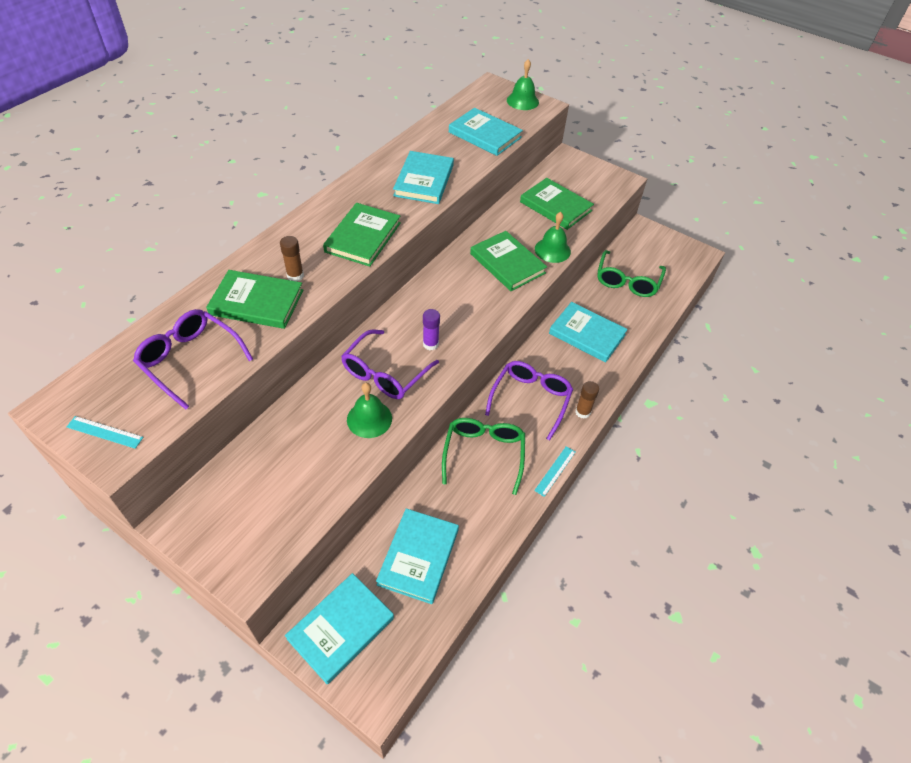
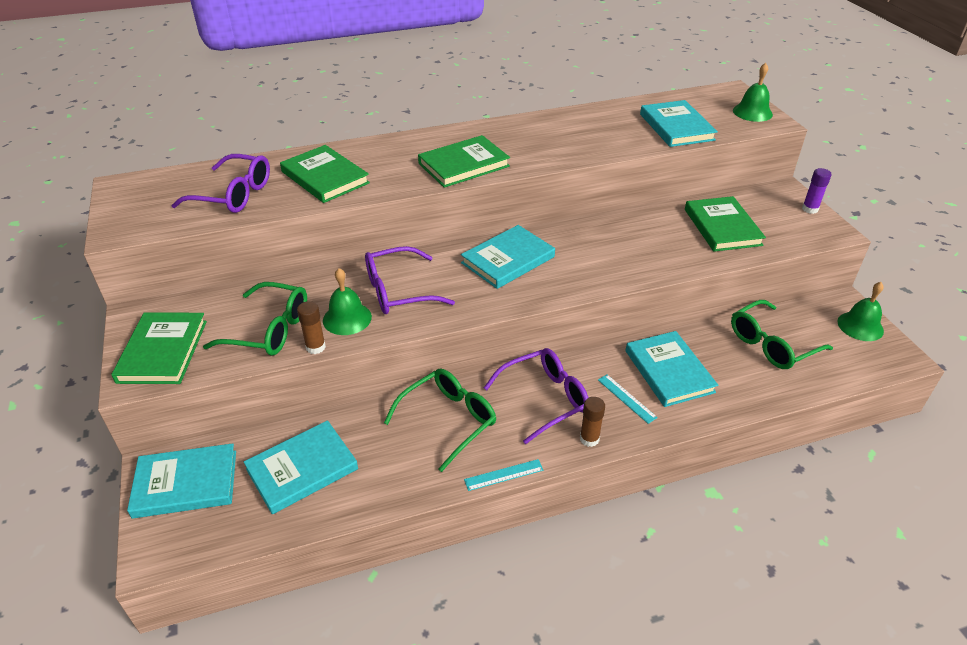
camera: 40 degrees right, 10 degrees down
(104, 432) = (128, 214): turquoise ruler -> turquoise ruler (626, 398)
(190, 360) = (234, 195): purple glasses -> purple glasses turned 120 degrees clockwise
(295, 276) = (375, 171): brown glue stick -> brown glue stick (315, 347)
(317, 464) = (270, 330): none -> green glasses
(424, 180) = (570, 143): turquoise book -> turquoise book (508, 260)
(430, 344) = (464, 287): purple glue stick -> purple glue stick (810, 209)
(507, 263) = (613, 255): green book -> green book (163, 351)
(552, 250) = (676, 262): green bell -> green bell (860, 326)

